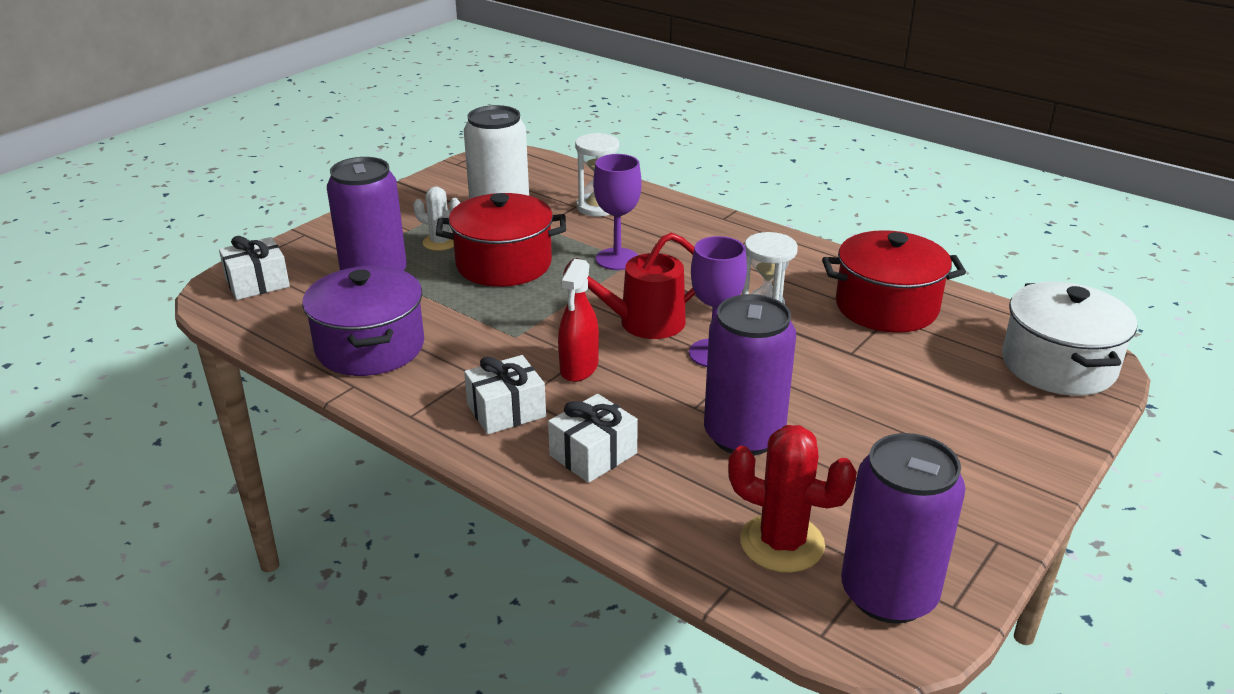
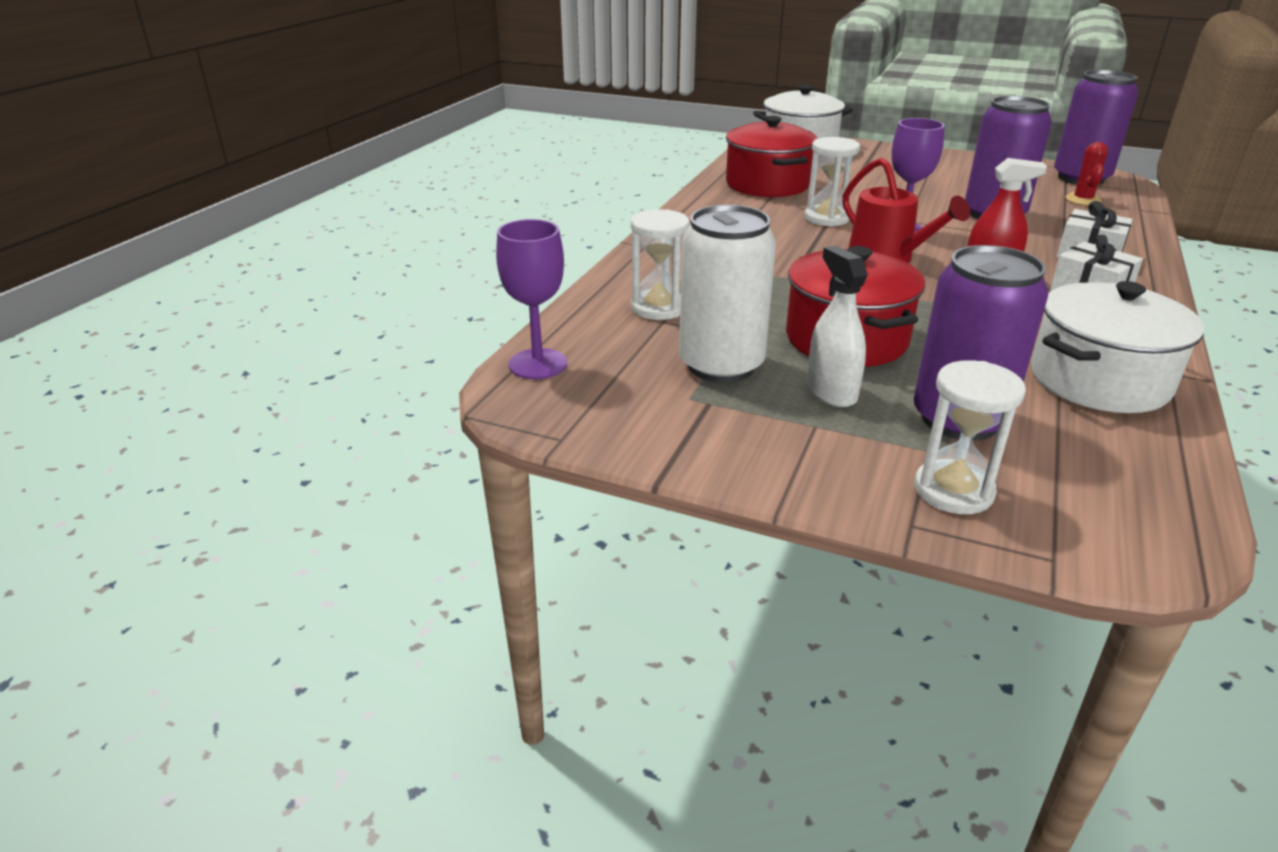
camera: 105 degrees left, 0 degrees up
(257, 283) = (1088, 517): white gift -> none
(316, 252) = (953, 490): none -> white hourglass
(370, 347) = (1099, 380): purple pot -> white pot
(440, 242) = (831, 392): white cactus -> white spray bottle
(617, 259) = (778, 282): purple goblet -> purple goblet (538, 364)
(782, 543) = (1082, 200): red cactus -> red cactus, size x0.62

